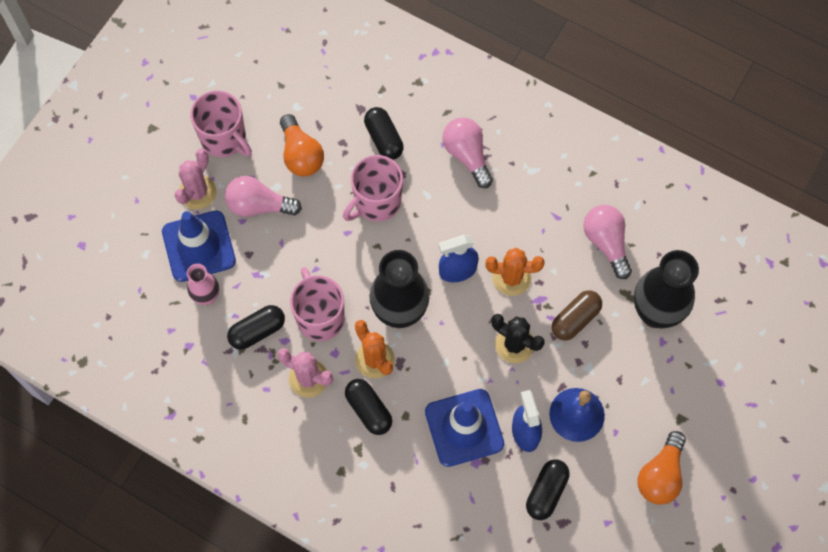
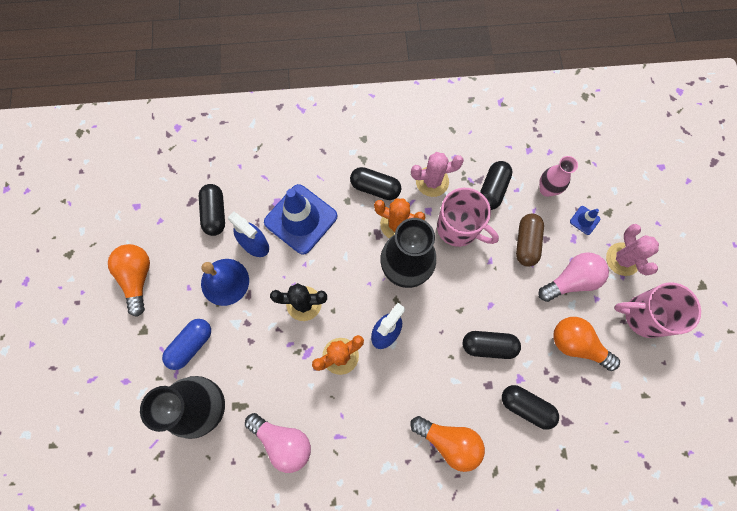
camera: 145 degrees right, 5 degrees up
(199, 246) = (584, 220): blue traffic cone -> blue traffic cone, size x0.42
(376, 202) = (488, 346): pink mug -> black capsule
(467, 155) = (449, 441): pink light bulb -> orange light bulb
(575, 319) = (269, 355): brown capsule -> brown capsule (526, 243)
(642, 375) = (191, 345): none -> blue capsule

